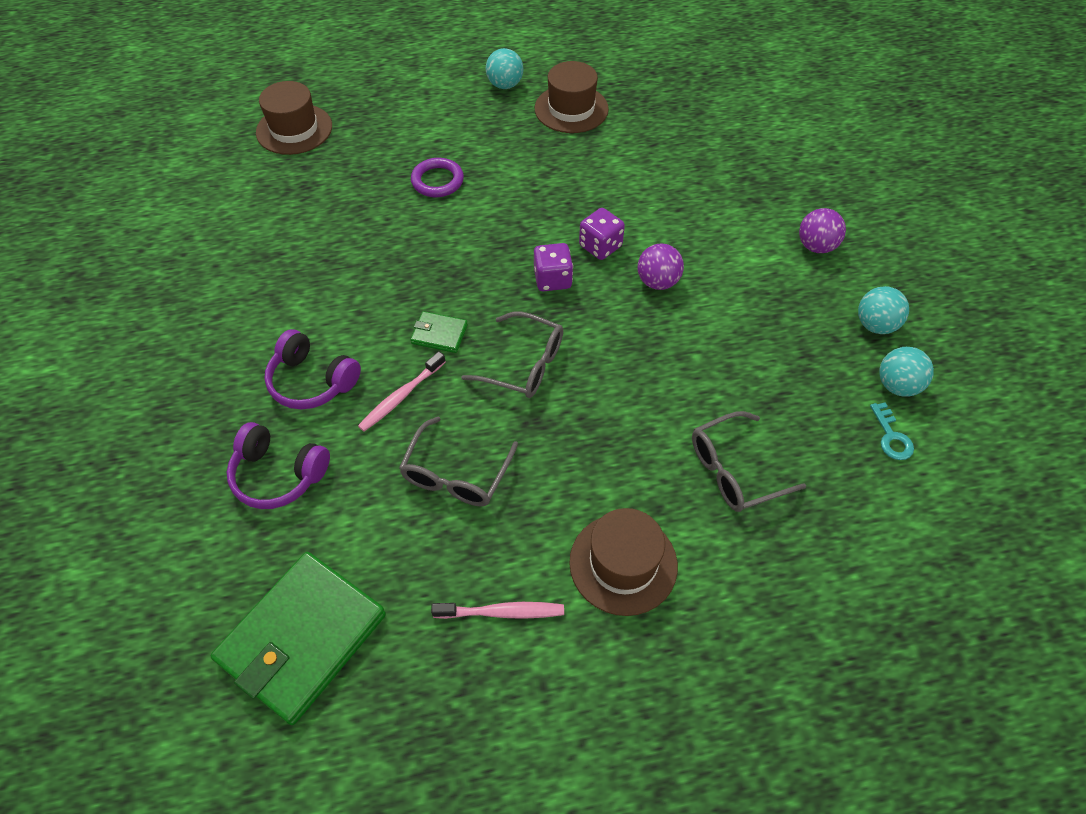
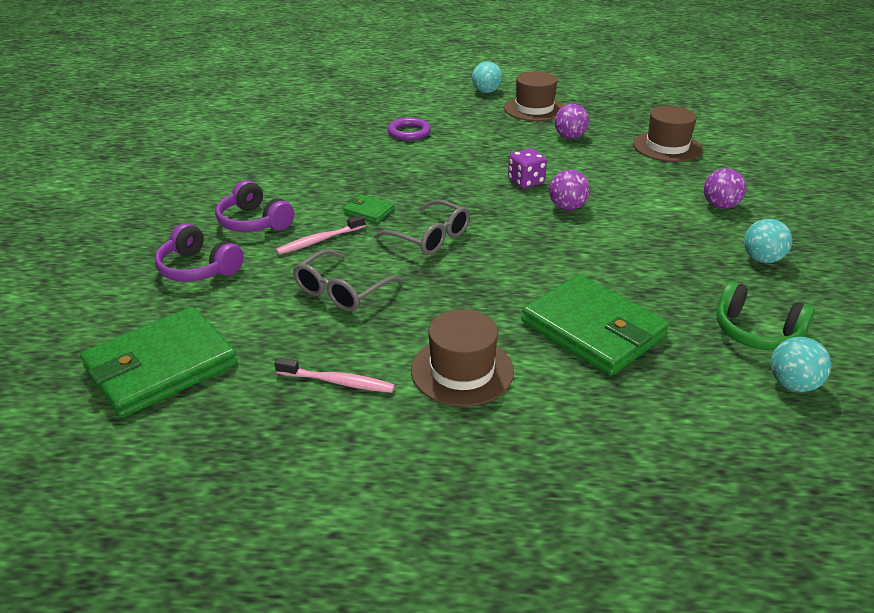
camera: 15 degrees right, 20 degrees down
(294, 129) = (314, 96): brown hat -> brown hat (667, 147)
(552, 279) = (477, 194): purple dice -> none
(626, 155) = (570, 137): none -> purple ball
(735, 470) = (593, 329): grey glasses -> green wallet
(891, 437) = (756, 332): turquoise key -> green headphones
(897, 385) = (772, 300): turquoise ball -> turquoise ball (792, 384)

